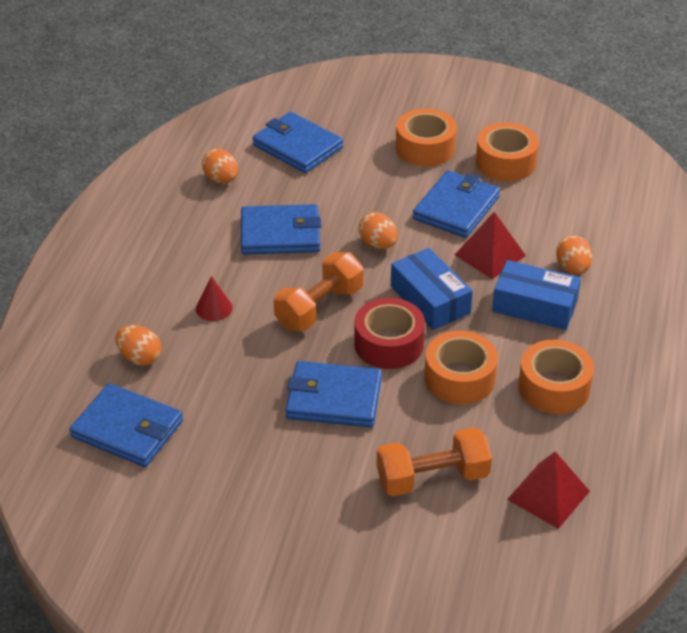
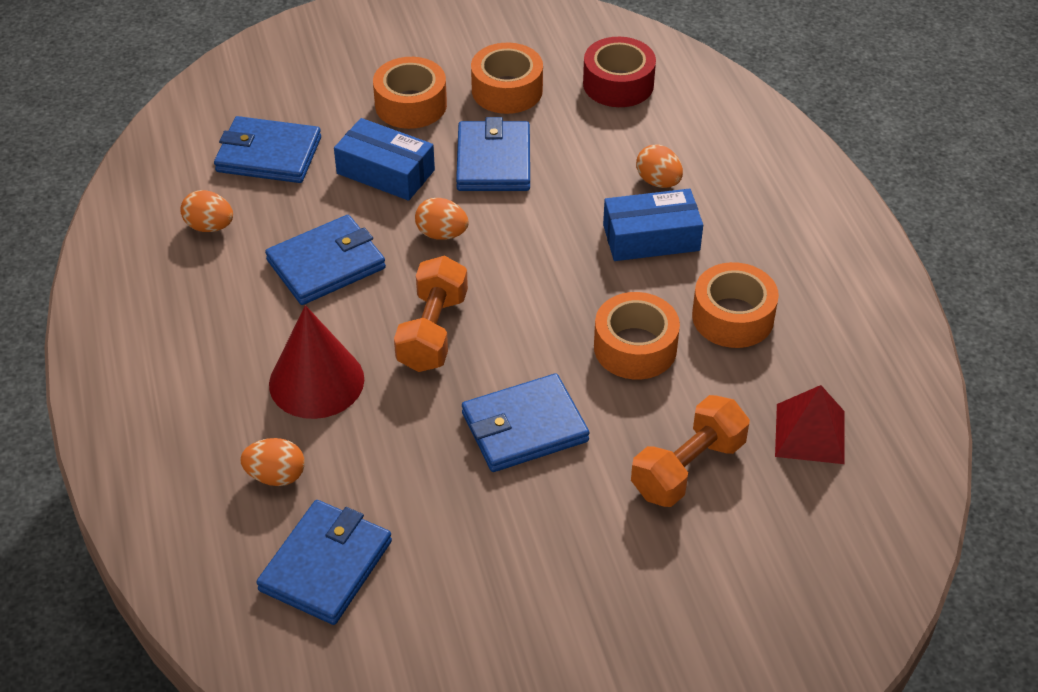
camera: 30 degrees left, 5 degrees up
(127, 429) = (326, 565): blue wallet -> blue wallet turned 60 degrees counterclockwise
(214, 308) = (316, 381): red cone -> red cone, size x2.07
(389, 344) = (536, 341): red tape -> red tape (618, 84)
(430, 300) = (542, 274): blue box -> blue box (385, 172)
(490, 255) = (566, 200): red pyramid -> none

